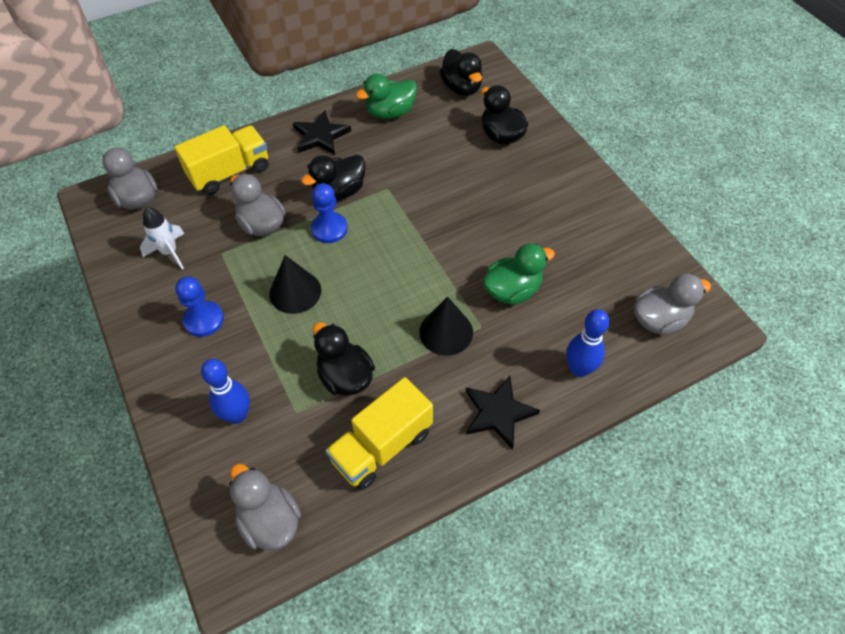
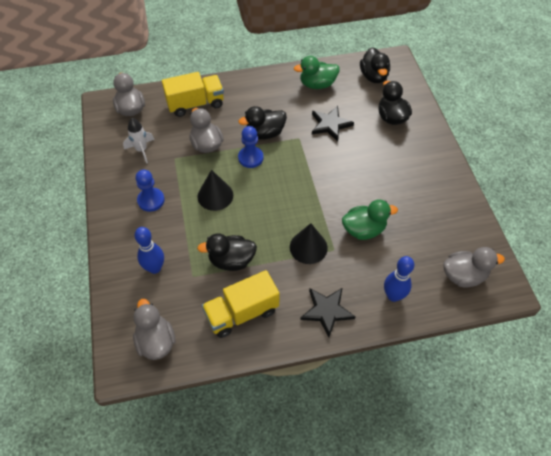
camera: 15 degrees right, 0 degrees up
(320, 136) = (264, 91): black star -> black star (330, 125)
(345, 376) = (231, 260): black duck -> black duck turned 75 degrees counterclockwise

